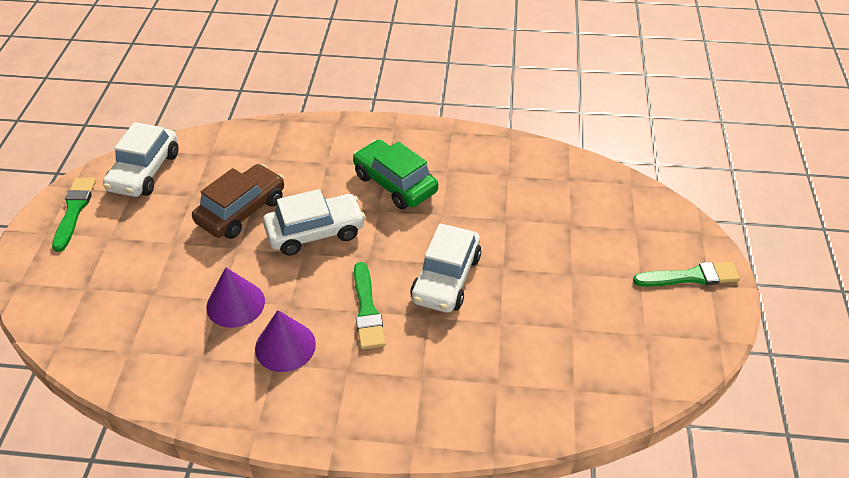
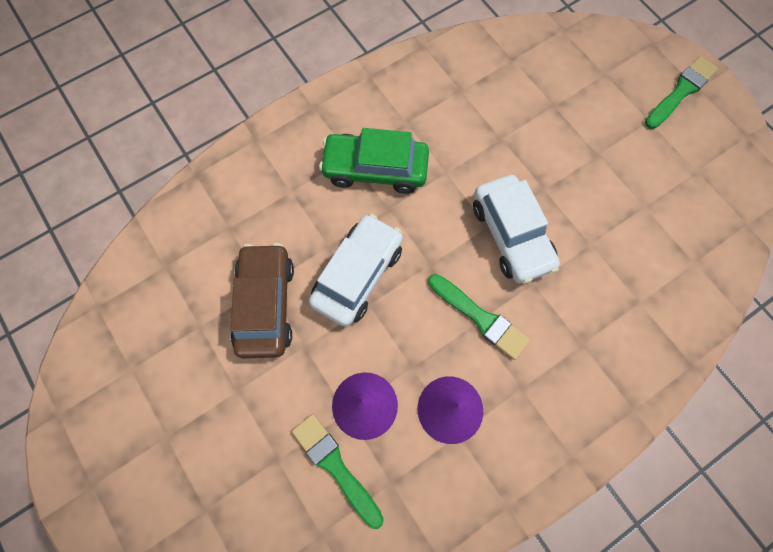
camera: 40 degrees left, 25 degrees up
(74, 210) = (93, 438): green brush -> green brush (335, 466)
(145, 171) = (118, 336): white car -> none

